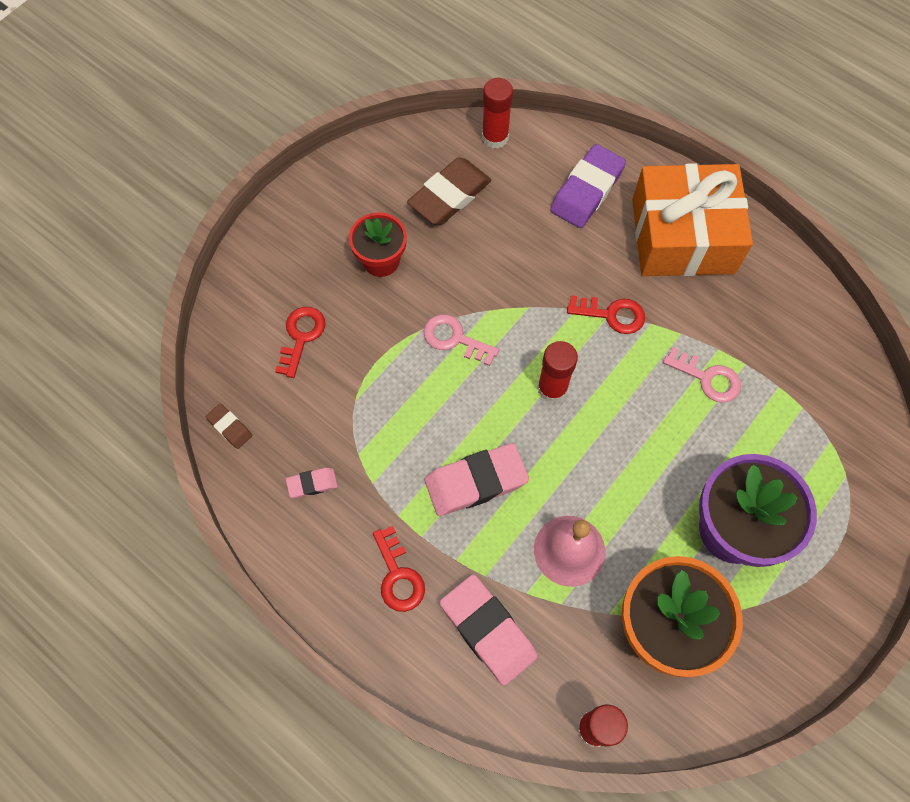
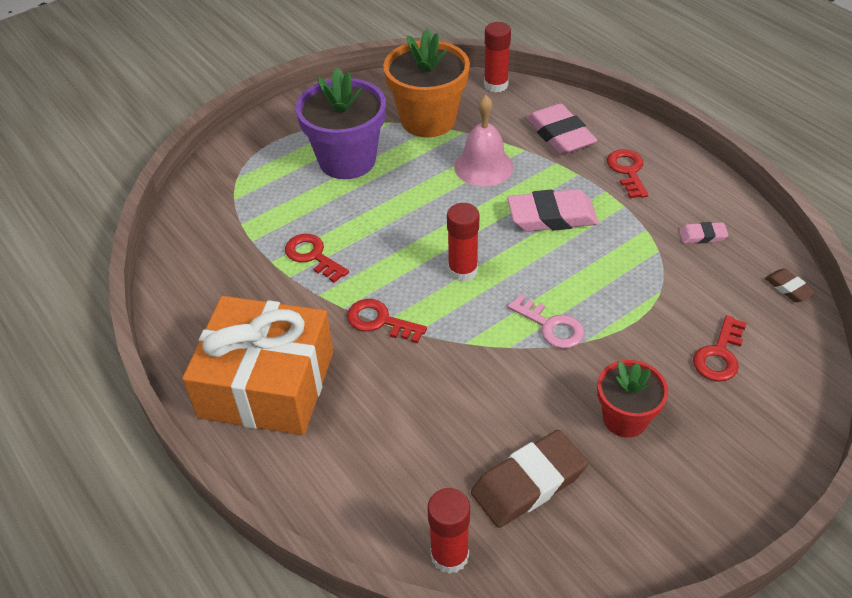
camera: 165 degrees left, 20 degrees down
(587, 190) = (354, 457): purple eraser -> none
(707, 378) = (313, 256): pink key -> red key

